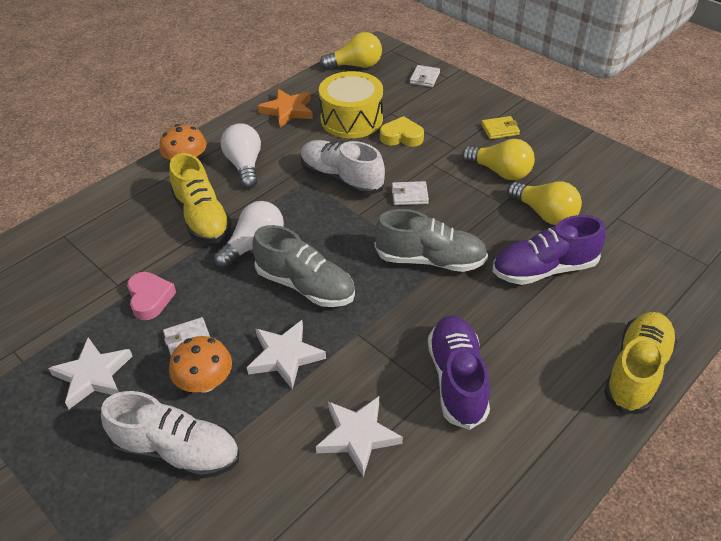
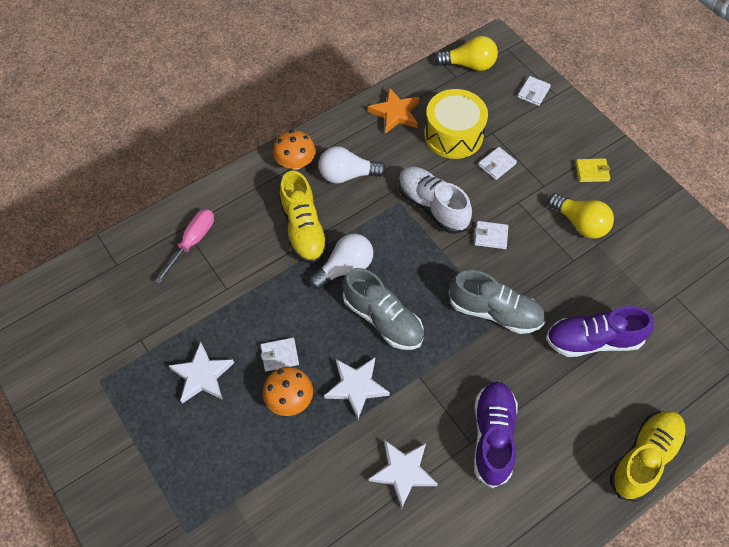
camera: 10 degrees right, 15 degrees up
(74, 247) = (192, 242): none -> pink screwdriver
(150, 298) = (252, 308): pink heart -> none
(177, 451) = (262, 457): white shoe -> none
(244, 166) = (347, 175): white light bulb -> white light bulb turned 90 degrees counterclockwise
(401, 137) = (497, 164): yellow heart -> white wallet
(544, 214) = (609, 279): yellow light bulb -> none

